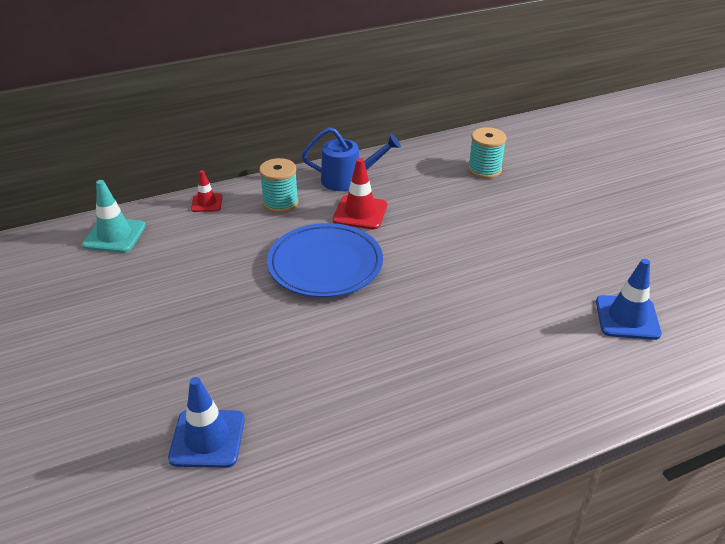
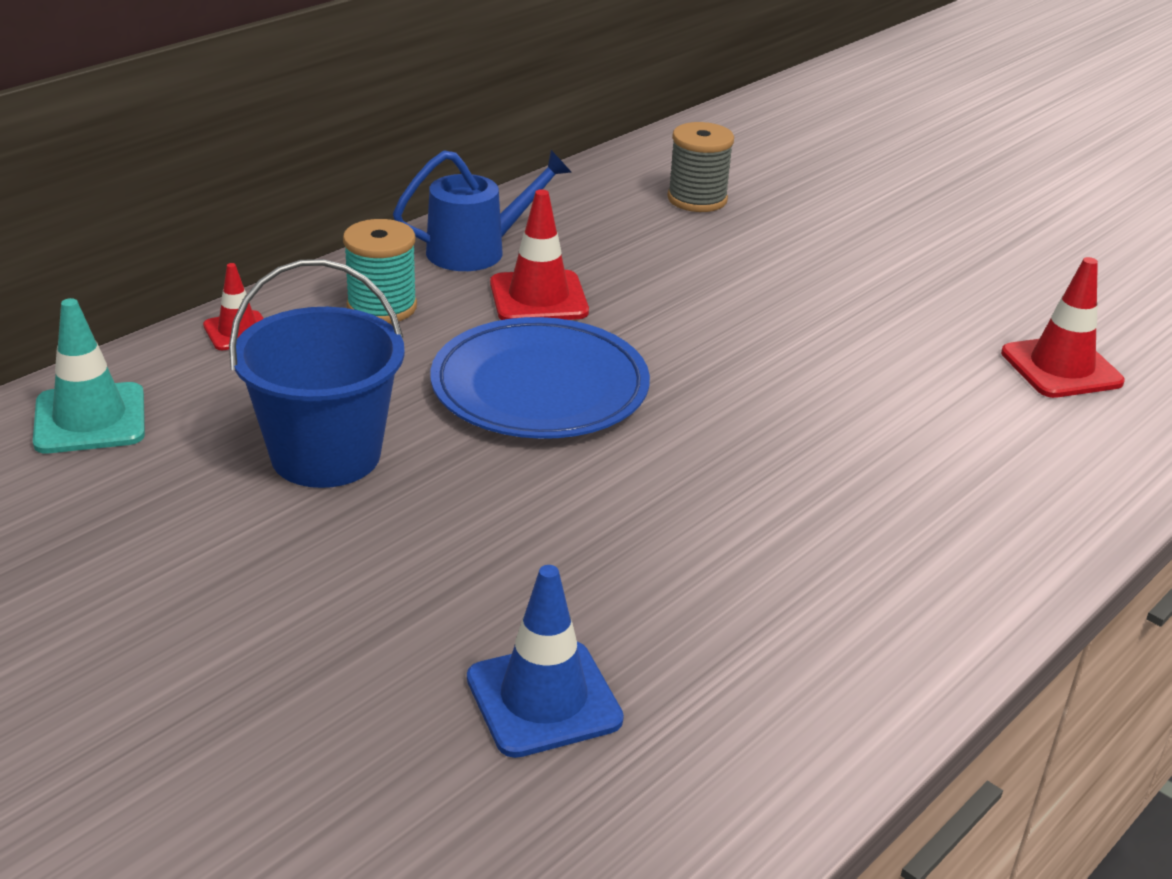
camera: 25 degrees left, 5 degrees down
(200, 278) = (326, 455): none -> blue bucket
(484, 170) = (697, 199): turquoise spool -> grey spool
(627, 318) = (1061, 368): blue traffic cone -> red traffic cone

